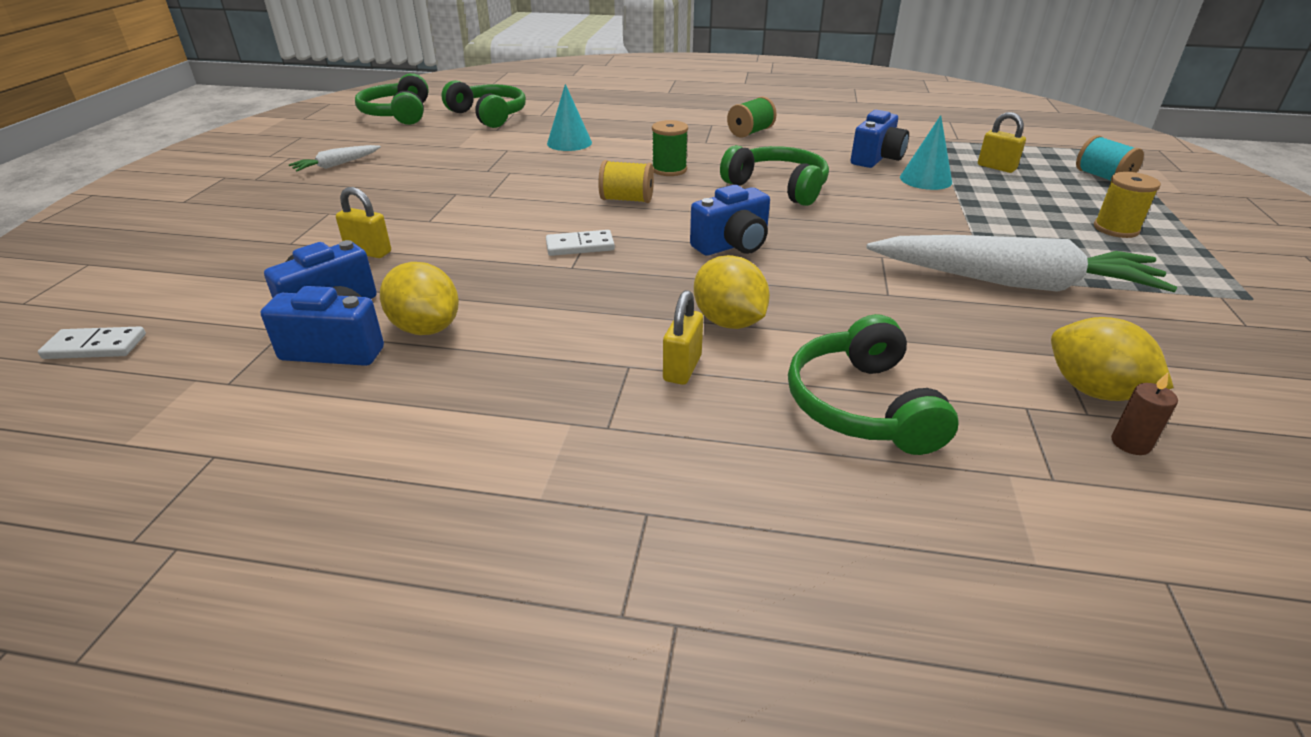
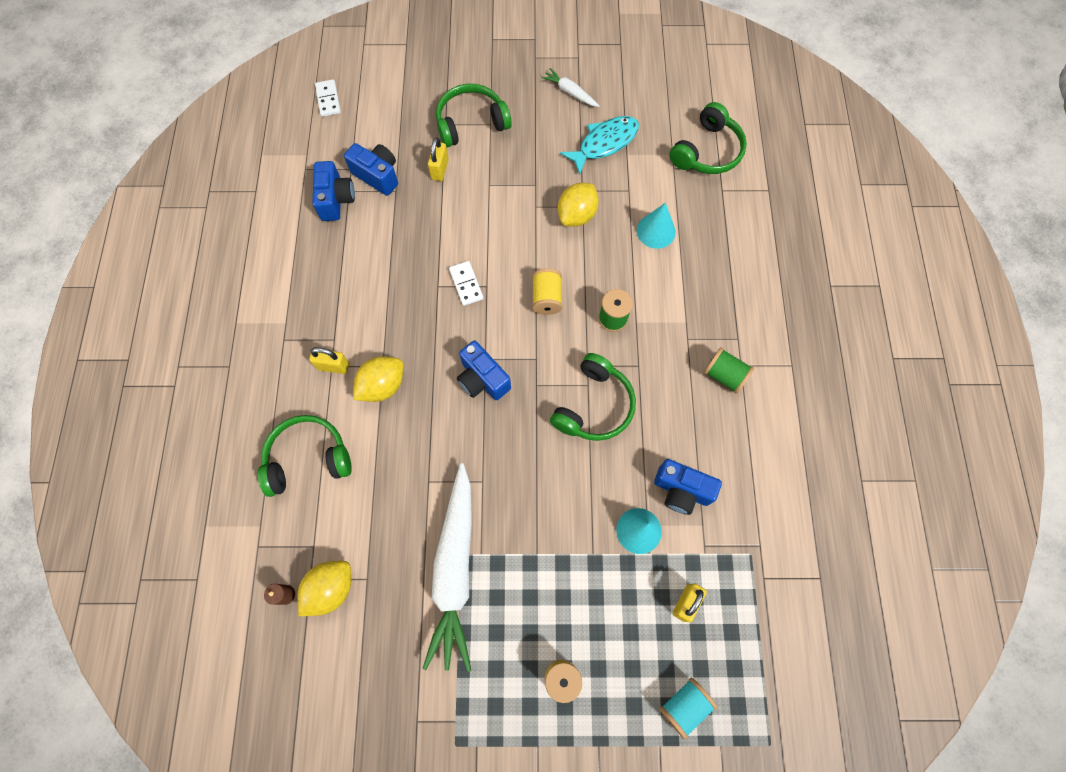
camera: 80 degrees right, 35 degrees up
(398, 114) = (691, 84): green headphones -> green headphones (471, 123)
(426, 328) = (359, 232): yellow lemon -> yellow lemon (577, 215)
(432, 154) = (604, 143): none -> turquoise fish

